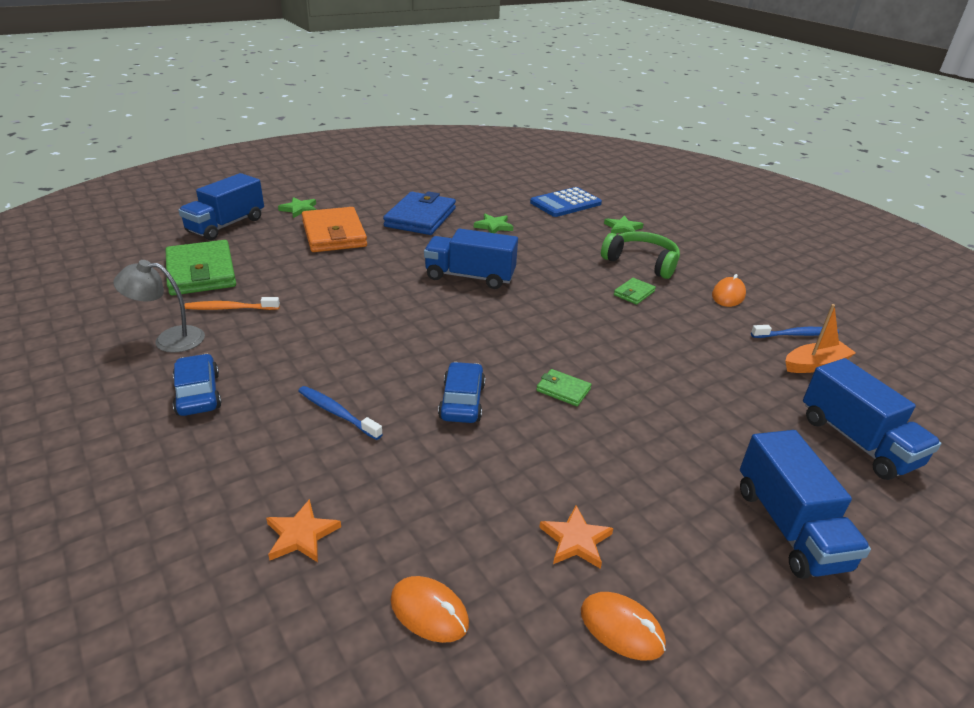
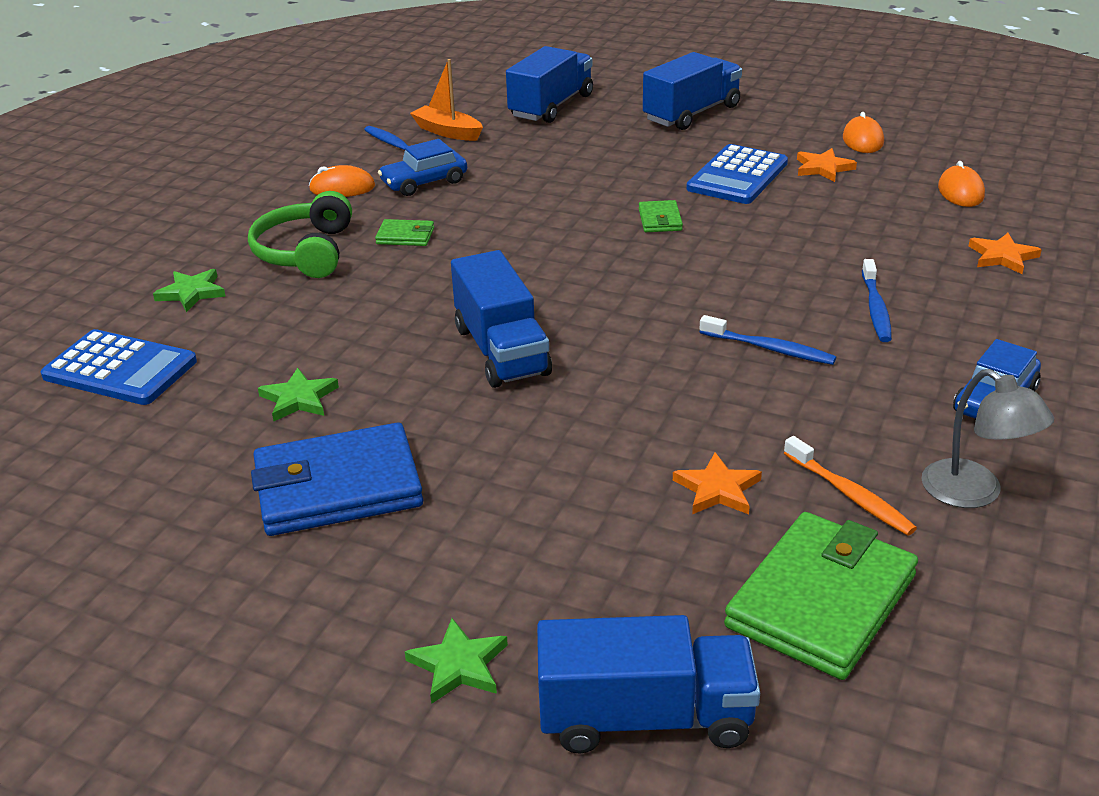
camera: 120 degrees left, 0 degrees up
(290, 282) = (717, 489): none -> orange star
(334, 234) = (515, 545): orange wallet -> none
(359, 349) = (769, 348): none -> blue toothbrush
(462, 401) = (755, 257): blue car -> blue car (424, 182)
(606, 471) = (737, 176): none -> blue calculator

